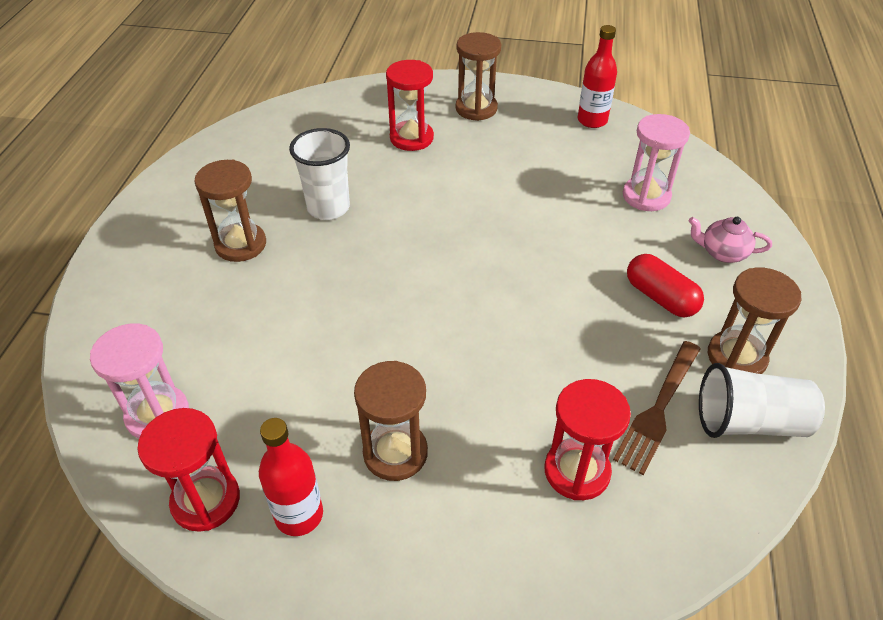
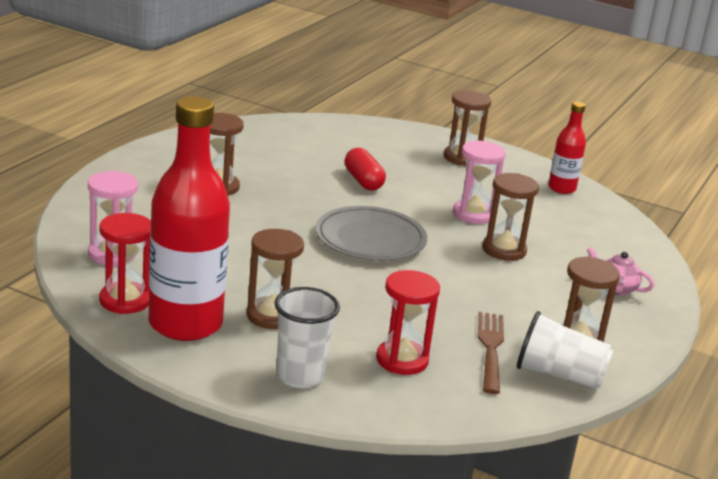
camera: 15 degrees right, 20 degrees down
(299, 515) = (185, 324): red bottle -> red bottle, size x1.99
(328, 208) = (299, 184): white cup -> white cup (300, 376)
(411, 138) = (393, 162): red hourglass -> none
(444, 270) = (370, 239): none -> grey plate
(586, 235) = (504, 250): none -> brown hourglass
(646, 196) = (574, 242): pink hourglass -> pink hourglass (473, 214)
(658, 408) = (491, 349): brown fork -> brown fork turned 135 degrees clockwise
(660, 297) = (539, 297): red capsule -> red capsule (363, 181)

